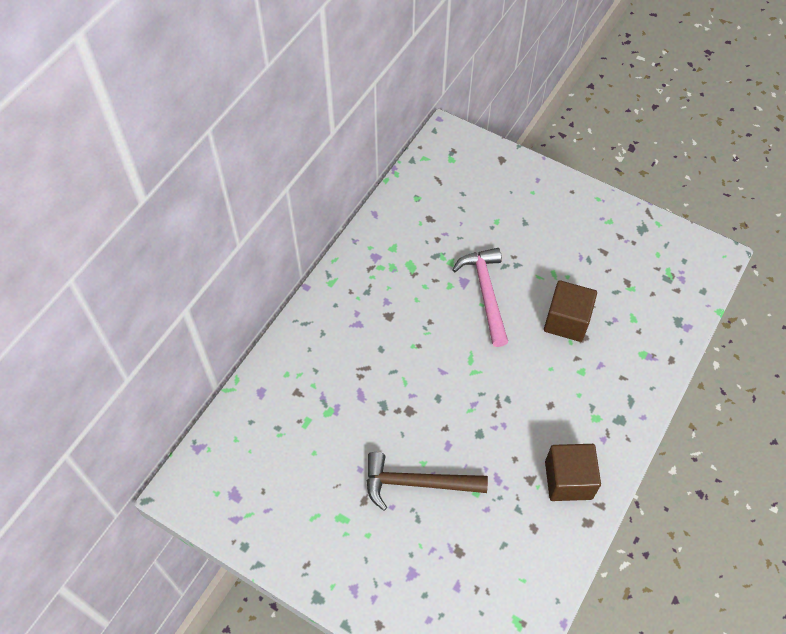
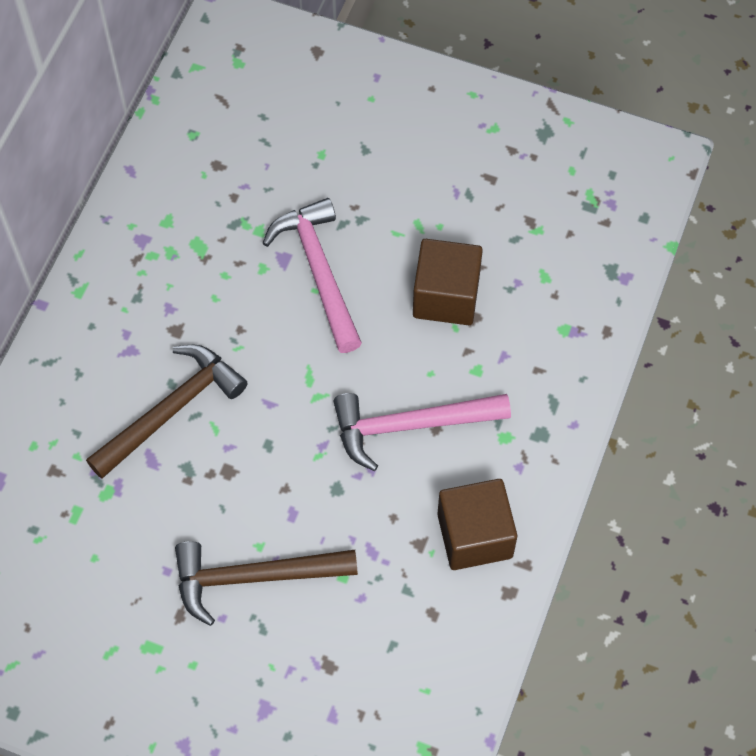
camera: 10 degrees left, 5 degrees up
(378, 365) = (171, 410): none -> brown hammer
(533, 400) = (411, 426): none -> pink hammer

